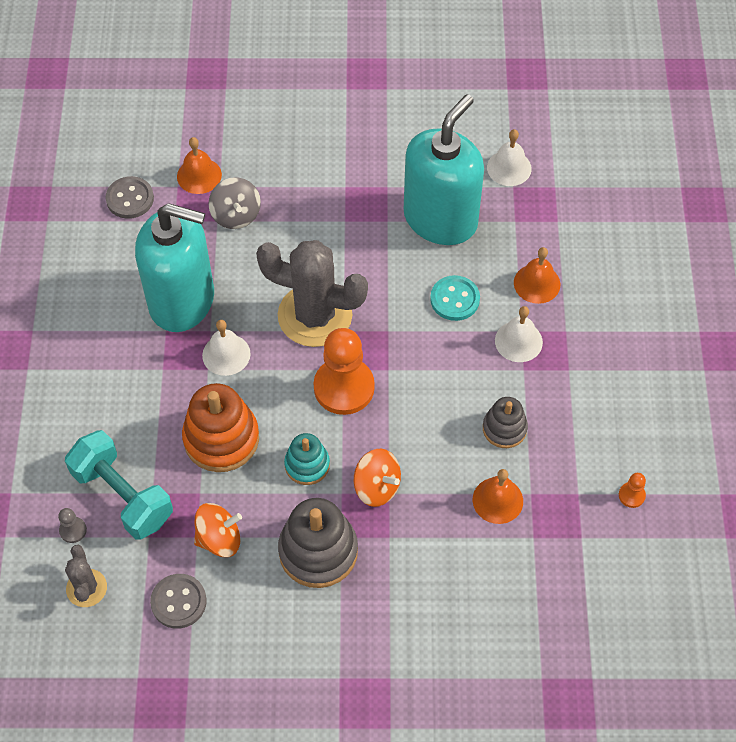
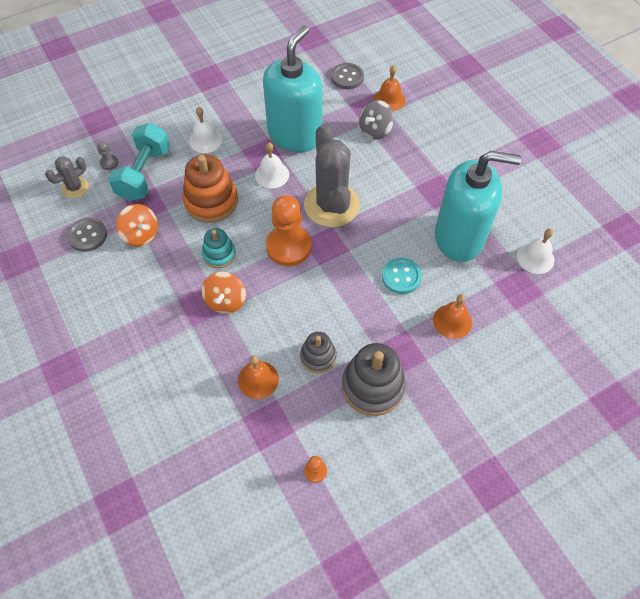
camera: 60 degrees right, 0 degrees up
(182, 300) = (295, 135): turquoise soap dispenser -> turquoise soap dispenser turned 135 degrees counterclockwise
(318, 551) = (160, 291): grey stacking toy -> grey stacking toy (373, 386)
(518, 341) = (395, 332): white bell -> white bell (205, 140)

